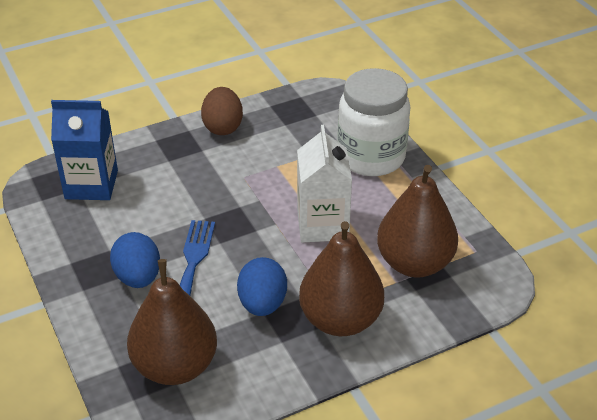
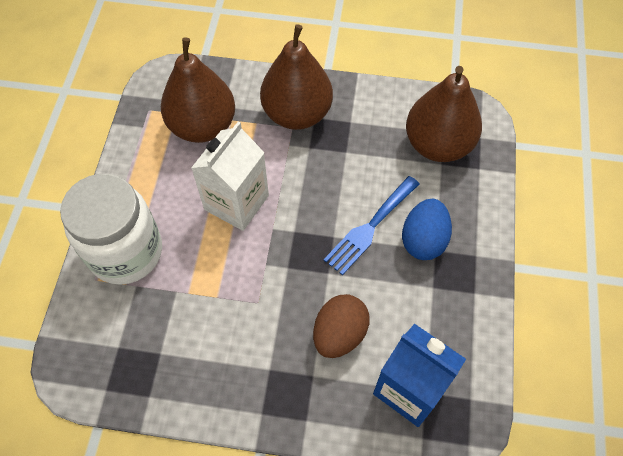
camera: 145 degrees left, 20 degrees up
(223, 127) = (224, 392): brown egg -> brown egg (339, 334)
(262, 304) = (341, 158): blue egg -> none

